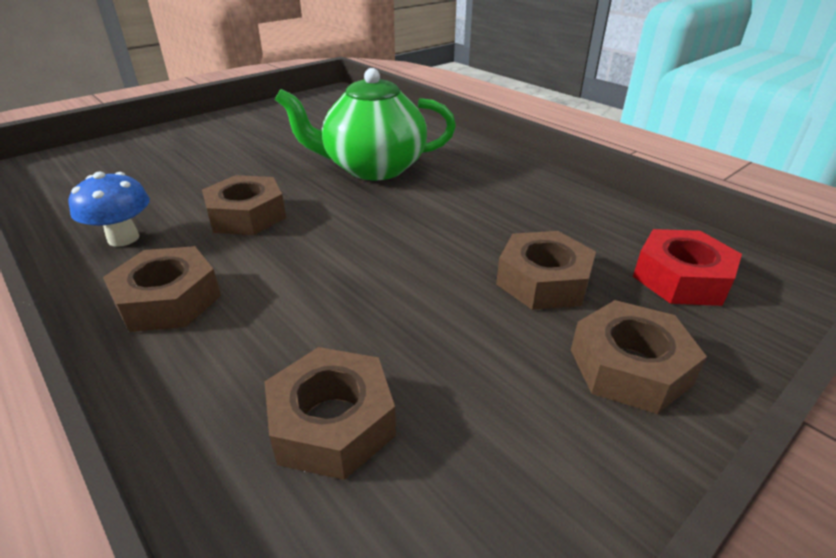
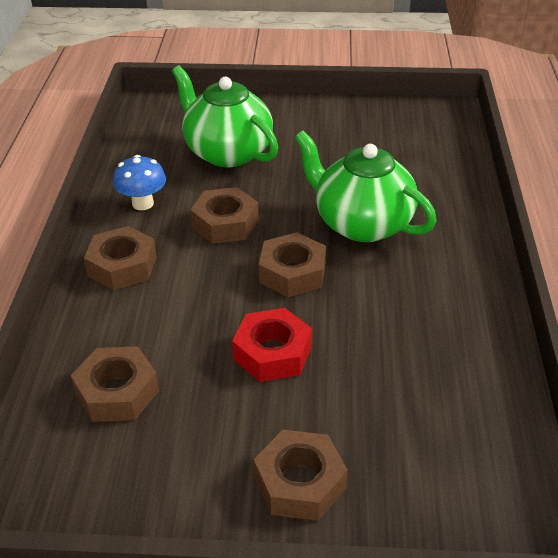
camera: 45 degrees right, 5 degrees up
(174, 169) = (227, 152): none -> green teapot
(543, 281) = (339, 395): brown nut -> brown nut (292, 273)
(681, 278) = (442, 463): red nut -> red nut (272, 353)

